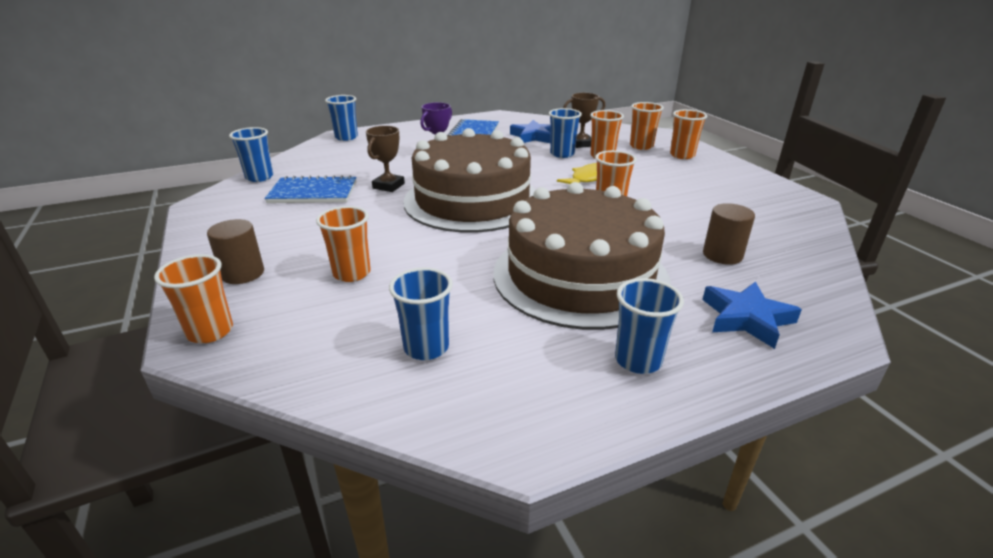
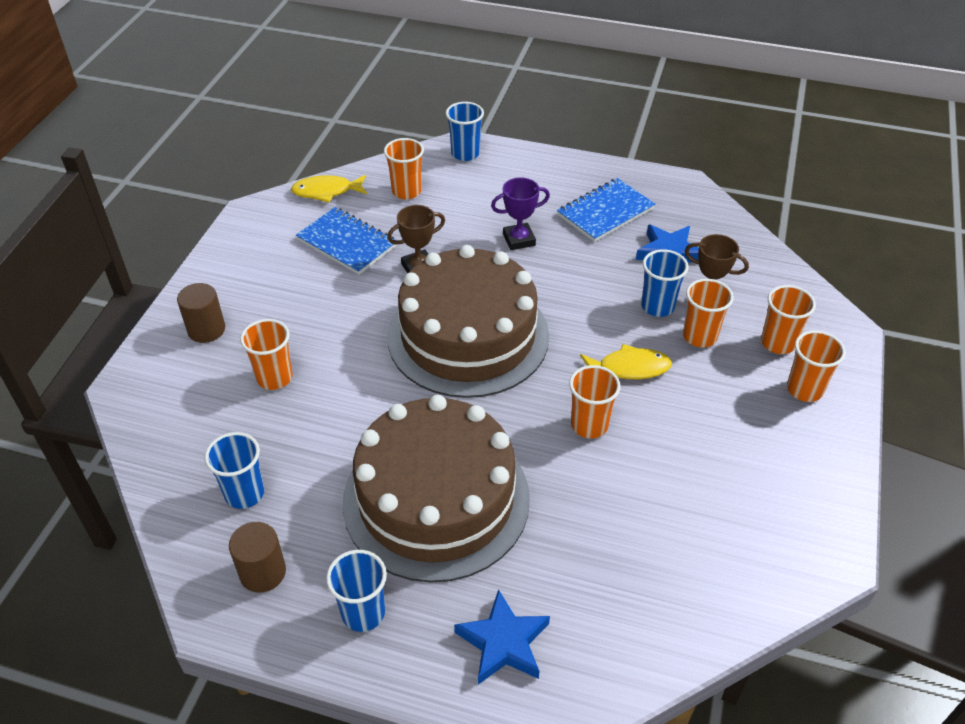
camera: 40 degrees right, 15 degrees up
(210, 331) = (140, 383): orange cup -> orange cup (406, 191)
(259, 177) = (326, 191): blue cup -> yellow fish
(722, 255) = (598, 564): brown cylinder -> brown cylinder (263, 572)

